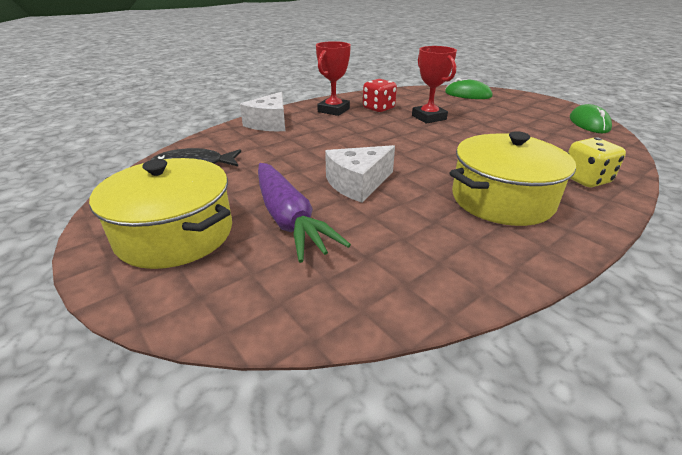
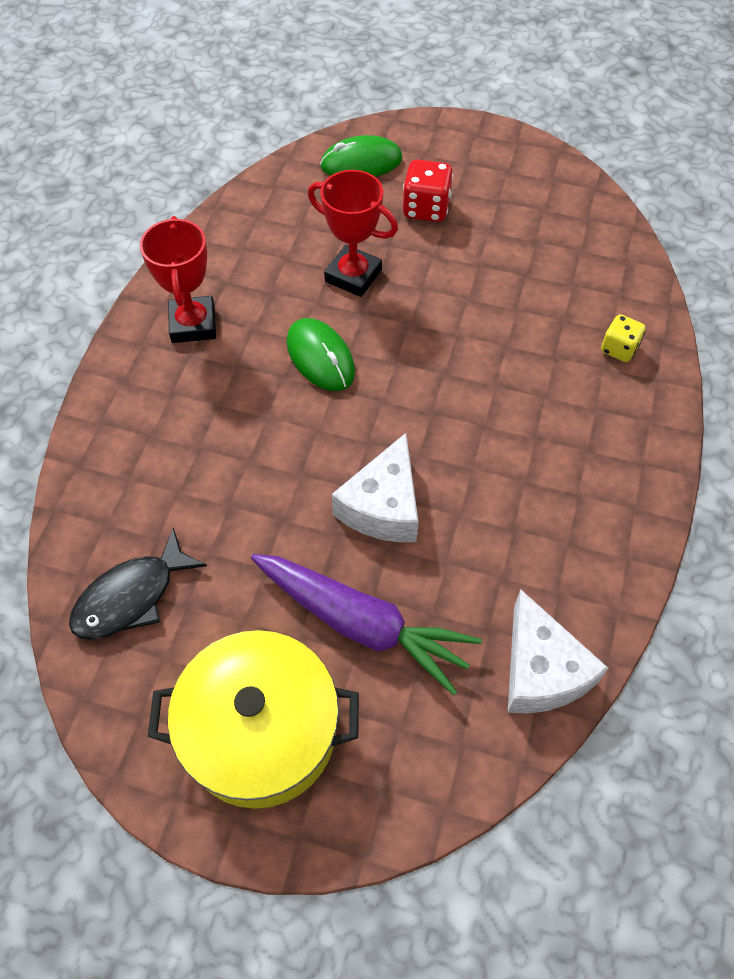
camera: 35 degrees left, 25 degrees up
(269, 123) = (128, 421): white cheese -> white cheese (541, 670)
(378, 108) = (259, 282): red dice -> red dice (426, 208)
(502, 199) = (556, 444): yellow pot -> none
(585, 179) = (619, 349): yellow dice -> yellow dice, size x0.66
(589, 123) = (566, 187): green mouse -> green mouse (320, 357)

